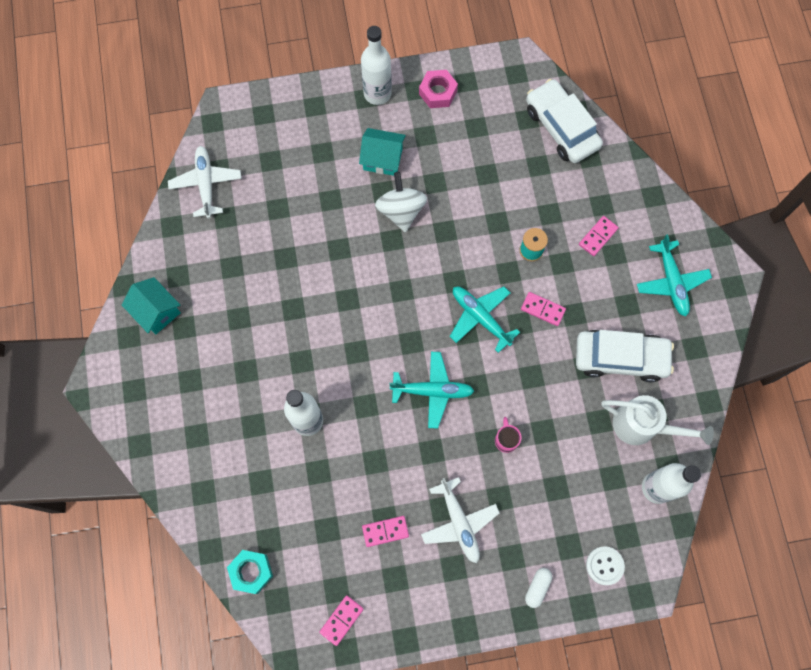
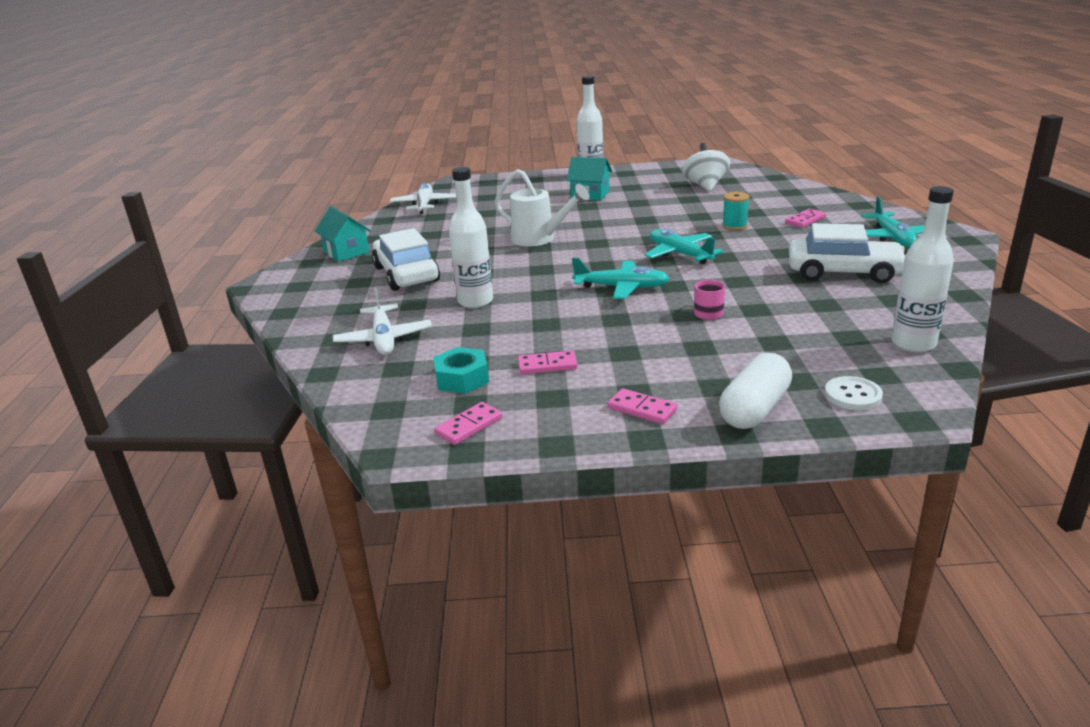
camera: 10 degrees right, 45 degrees down
(251, 572) = (365, 388): turquoise nut -> turquoise nut (462, 378)
(401, 211) = (603, 212): white spinning top -> white spinning top (705, 186)
(438, 92) = (645, 173): pink nut -> none
(459, 523) = (645, 361): white plane -> white plane (383, 339)
(537, 587) = (754, 409): white capsule -> white capsule, size x1.84
(543, 309) = (749, 250): pink domino -> pink domino (642, 409)
(561, 127) = (761, 182): white car -> white car (406, 274)
(642, 426) = (880, 307): white watering can -> white watering can (539, 239)

